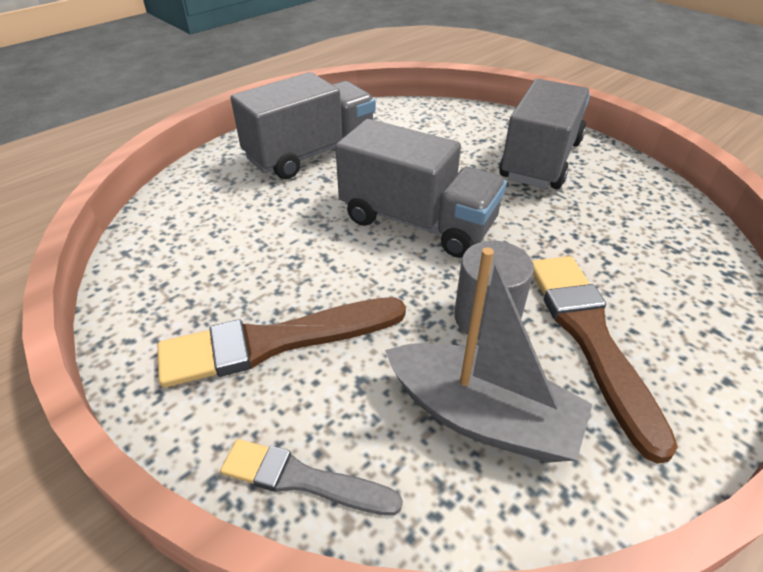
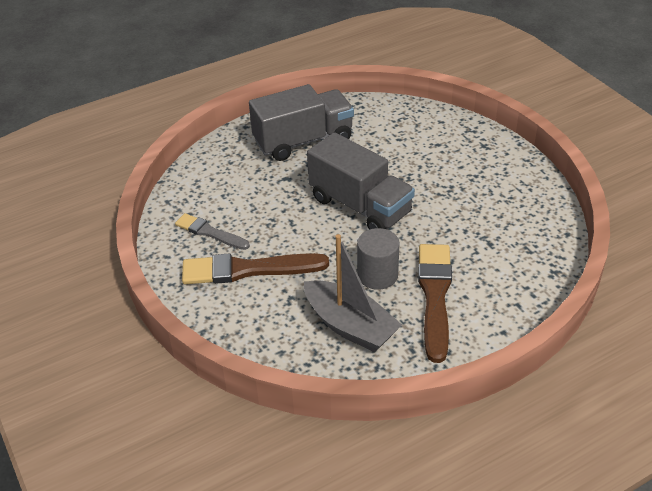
camera: 15 degrees right, 0 degrees up
(303, 479) = (247, 338): grey brush -> grey brush (210, 232)
(541, 160) = (473, 168): grey truck -> none

